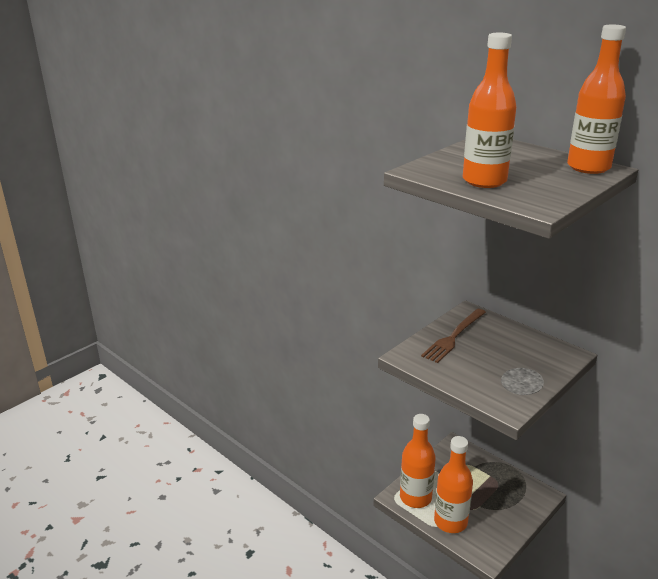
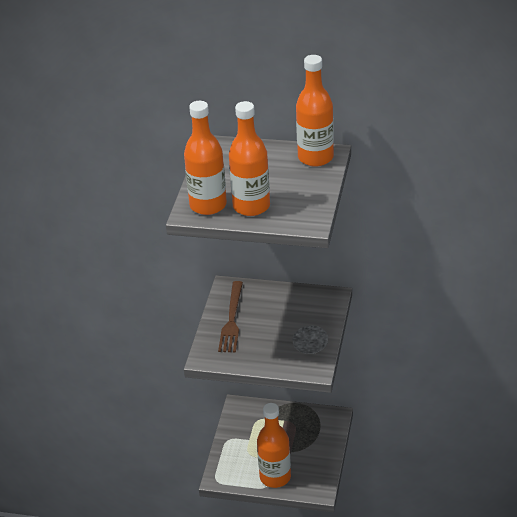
camera: 30 degrees left, 10 degrees up
(415, 497) = (234, 471): orange bottle -> orange bottle (208, 205)

